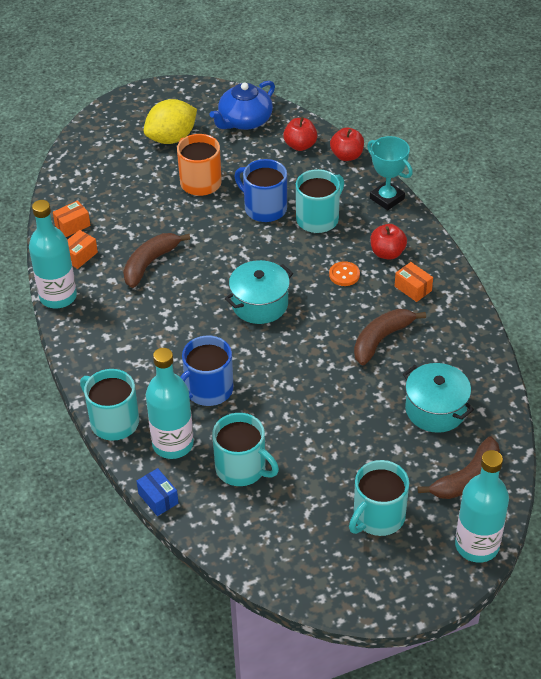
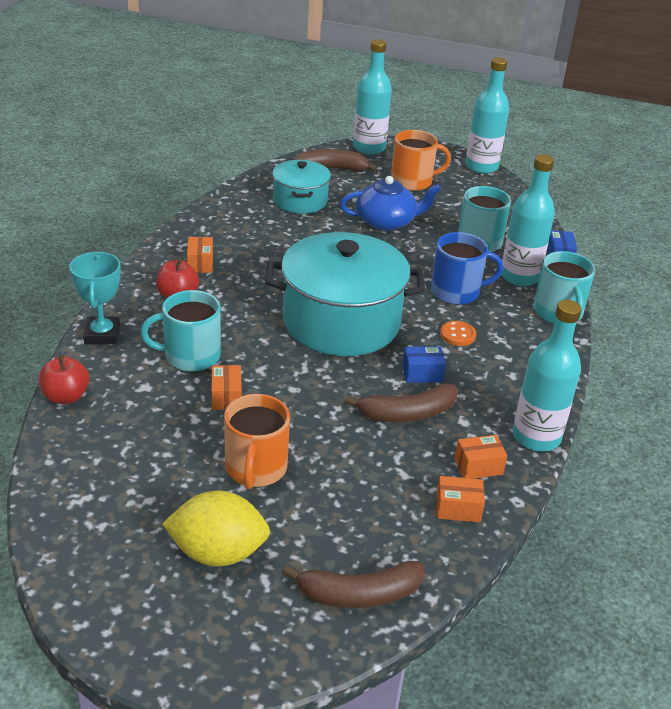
camera: 145 degrees left, 10 degrees down
(167, 297) = (422, 373): none -> blue box
(244, 121) = (101, 515): blue teapot -> blue teapot (386, 222)
(259, 304) = (341, 322): turquoise pot -> turquoise pot, size x1.82
(264, 208) = (226, 397): blue mug -> orange box
(300, 145) = (91, 439): red apple -> none
(340, 602) = (481, 167): none -> turquoise bottle
(344, 275) = (238, 302): orange button -> orange button (457, 335)
(378, 517) = (412, 181): turquoise mug -> orange mug
(381, 339) = (277, 249): brown banana -> brown banana (359, 594)

